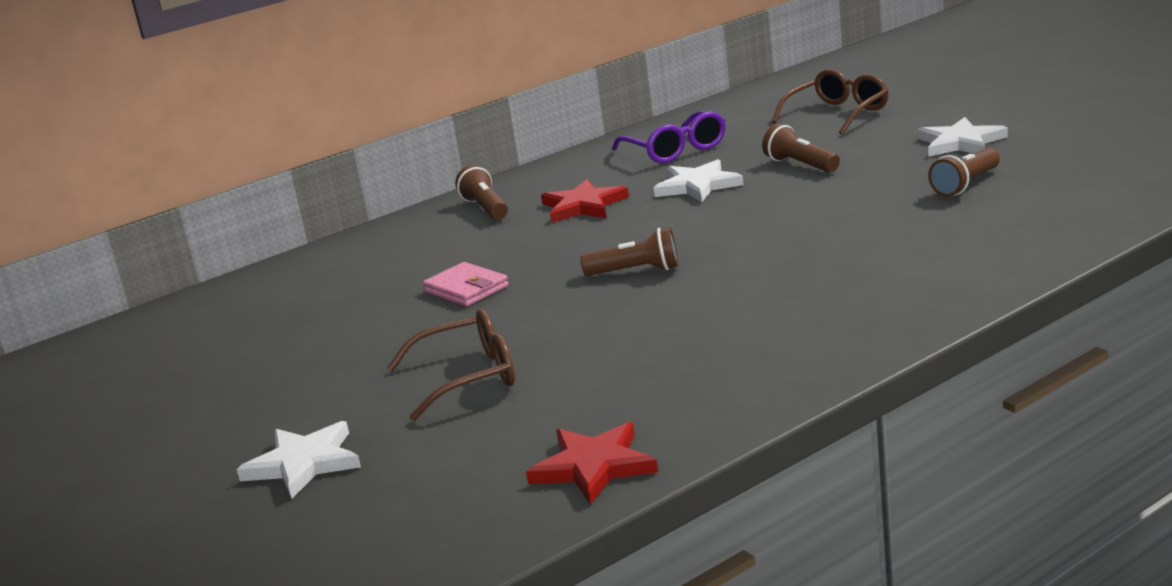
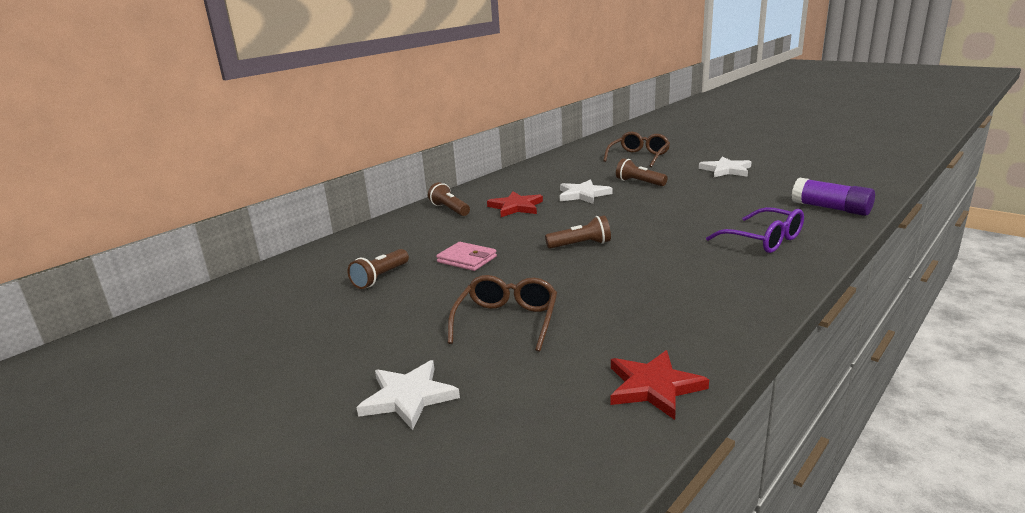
camera: 15 degrees left, 0 degrees up
(469, 377) = (507, 321): brown glasses -> brown glasses turned 45 degrees counterclockwise
(676, 150) = (554, 176): purple glasses -> purple glasses (764, 240)
(966, 185) = (751, 191): brown flashlight -> brown flashlight (380, 277)
(1066, 218) = (831, 208): none -> purple glue stick

